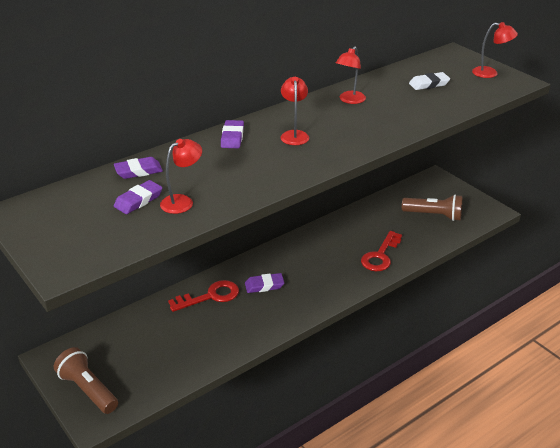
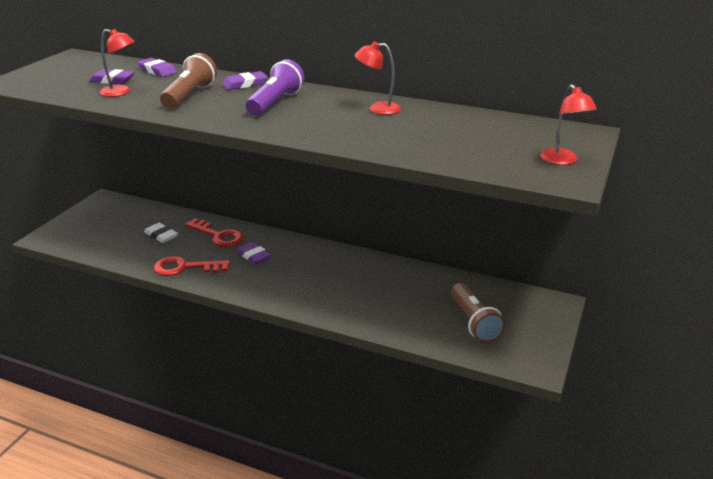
camera: 60 degrees right, 5 degrees down
(88, 390) = (76, 224): brown flashlight -> brown flashlight (190, 95)
(294, 135) = (275, 103): red lamp -> purple flashlight
(380, 255) = (360, 306): red key -> red key (185, 268)
(429, 84) = (474, 135): white eraser -> white eraser (161, 235)

